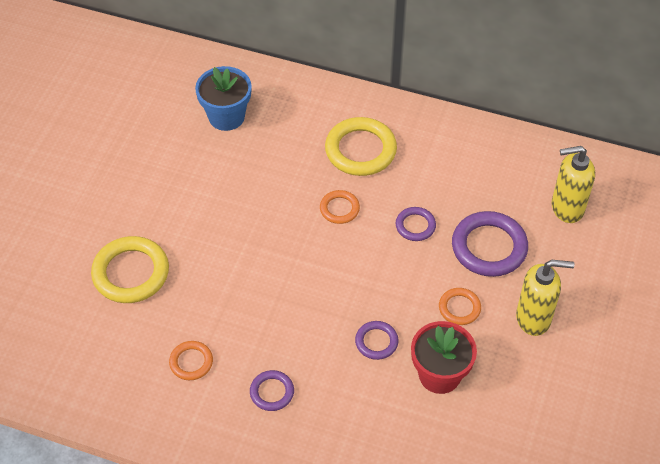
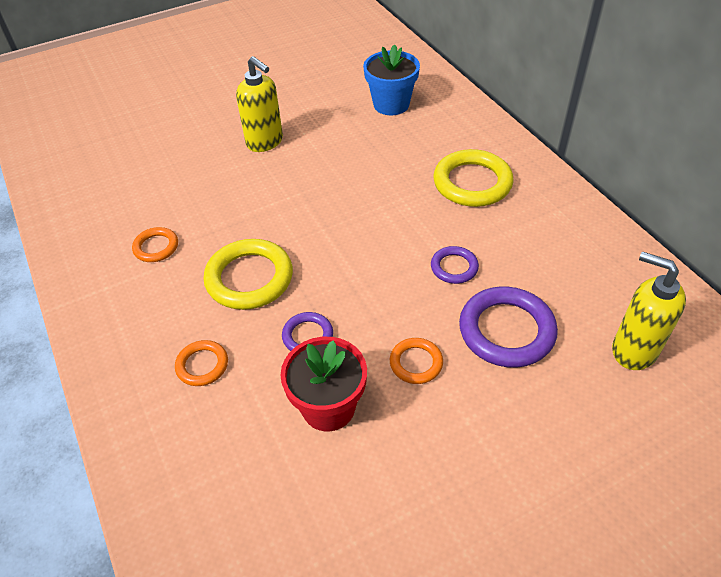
camera: 45 degrees right, 5 degrees down
(131, 273) = (198, 162): yellow ring -> yellow ring (249, 278)
(272, 392) = (180, 312): purple ring -> none
(339, 209) = (402, 214): orange ring -> orange ring (202, 365)
(533, 318) = (482, 428): yellow soap dispenser -> yellow soap dispenser (265, 142)

